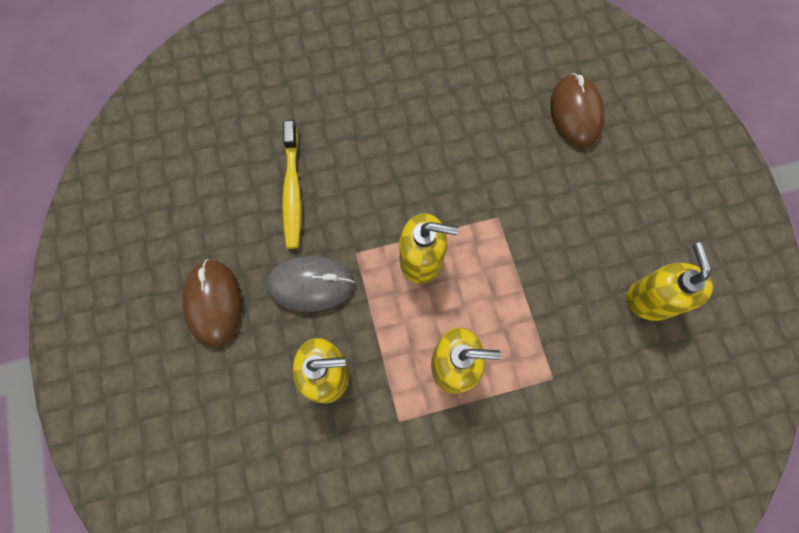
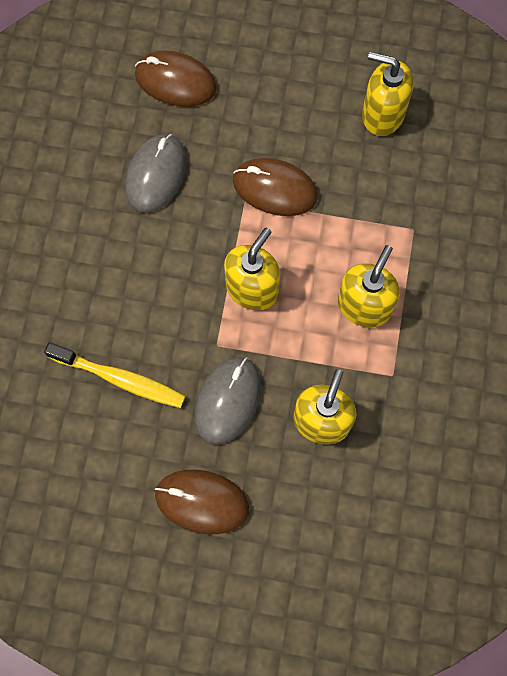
camera: 65 degrees left, 0 degrees up
(483, 137) = (156, 175): none -> grey mouse
(523, 237) = (275, 189): none -> brown mouse

